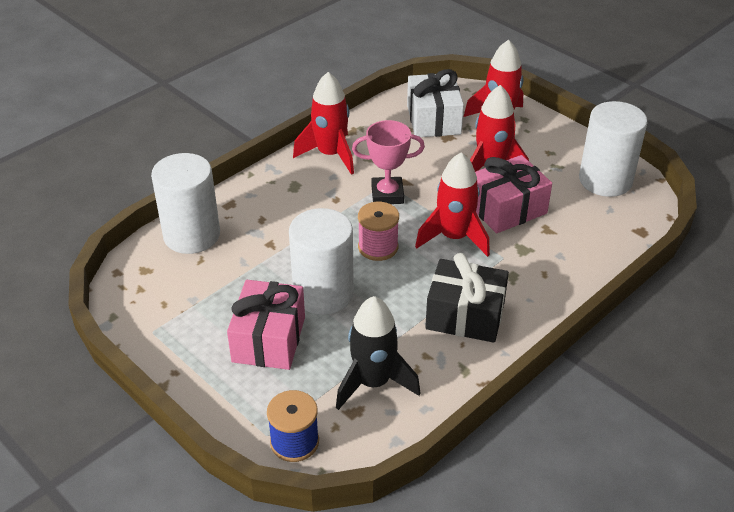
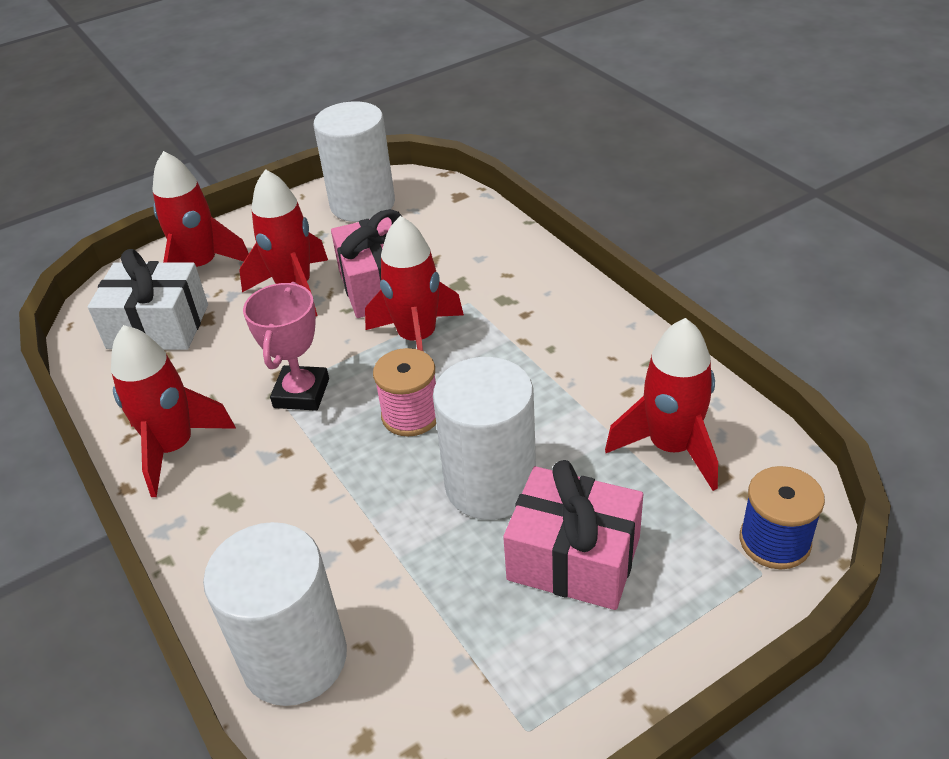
camera: 75 degrees left, 0 degrees up
(373, 382) = (671, 447): black rocket -> red rocket
(465, 315) = (564, 348): black gift -> none

